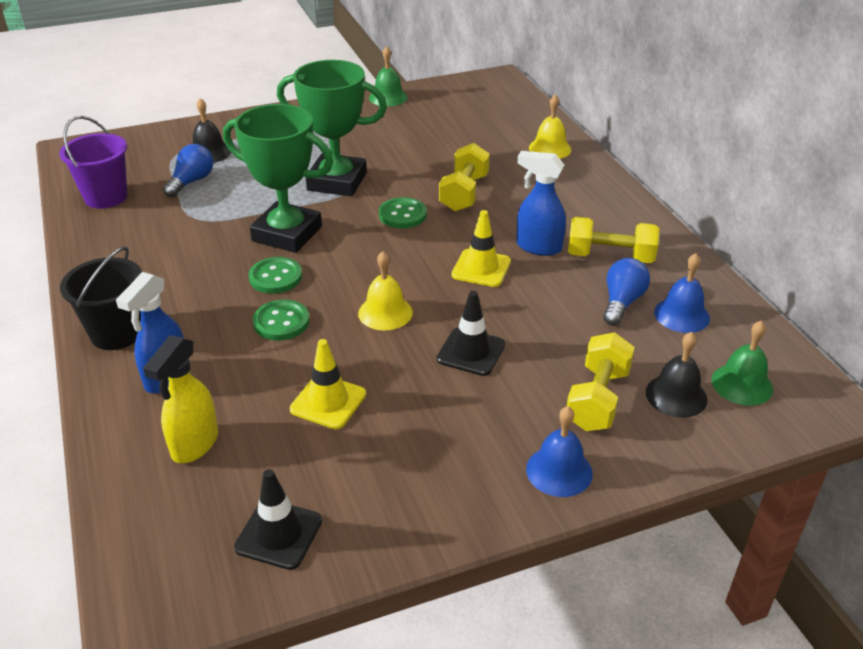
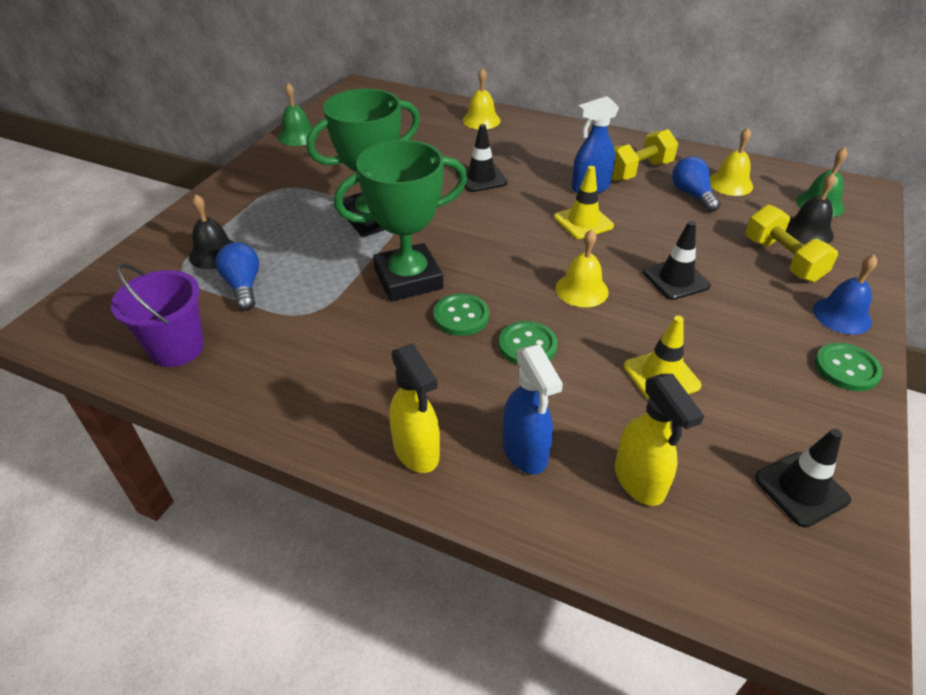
camera: 45 degrees left, 5 degrees up
(117, 333) = (416, 451): black bucket -> yellow spray bottle
(402, 215) = (467, 215): green button -> green button (846, 368)
(464, 193) = (481, 178): yellow dumbbell -> black traffic cone
(681, 315) = (730, 184): blue bell -> yellow bell

